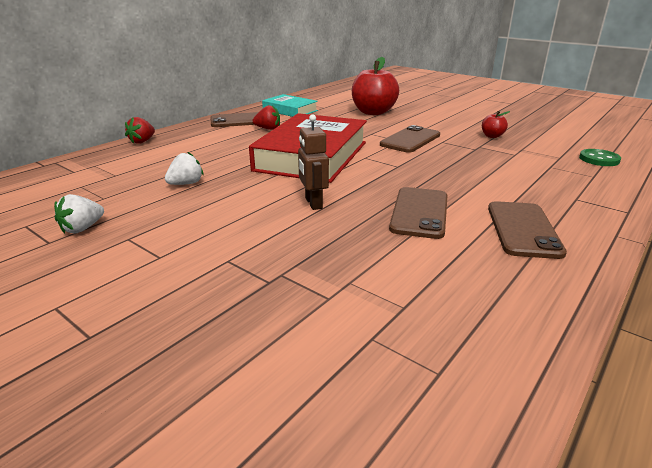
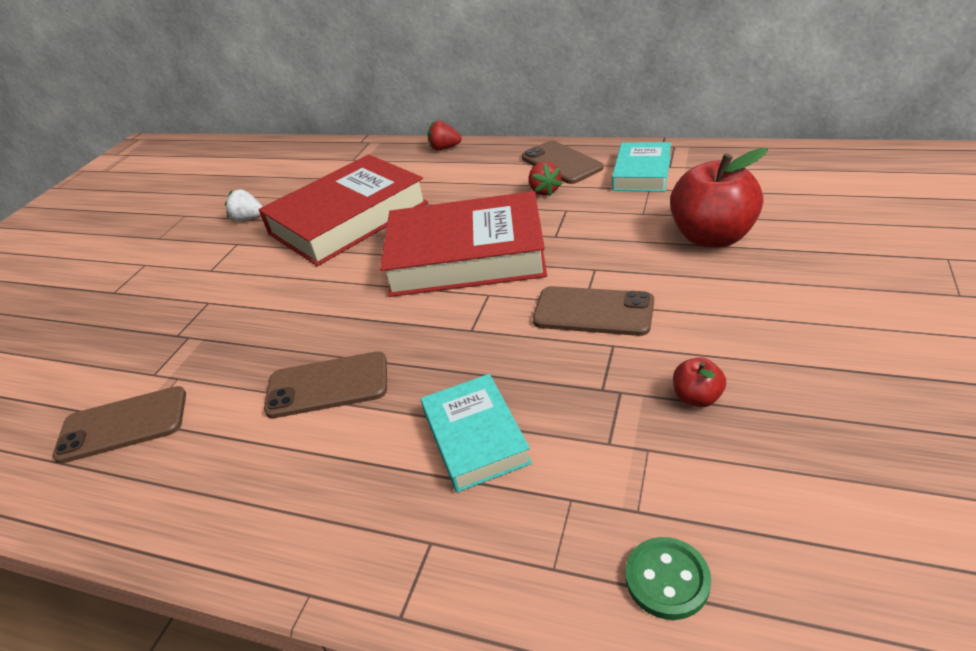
camera: 75 degrees right, 10 degrees up
(186, 184) = (348, 218): white strawberry -> red book
(313, 203) = (328, 304): brown robot -> none
(498, 178) = (475, 437): none -> turquoise book
(523, 229) = (303, 486): brown phone -> brown phone (123, 425)

